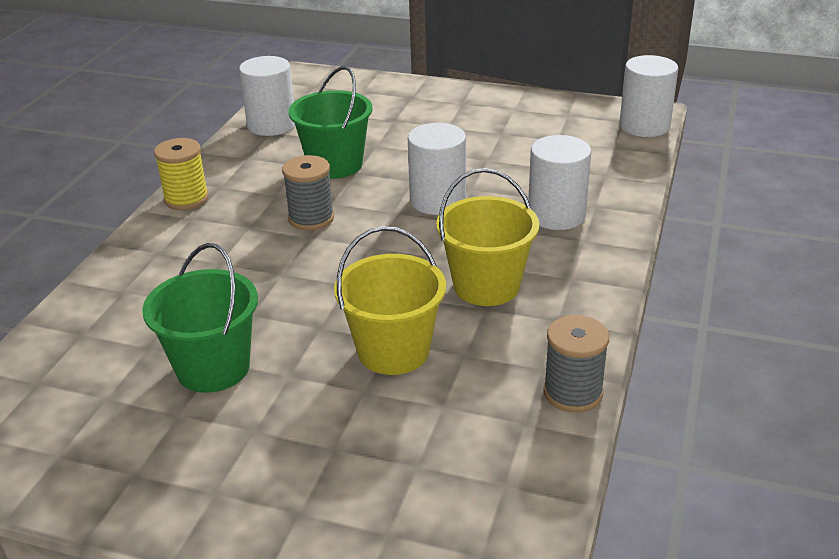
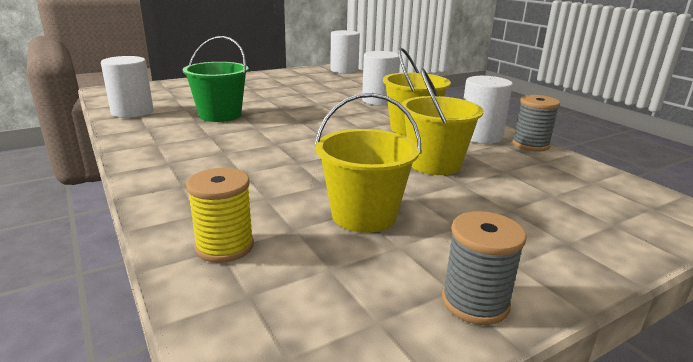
camera: 50 degrees left, 10 degrees down
(186, 199) = (142, 156): yellow spool -> yellow spool (224, 246)
(213, 368) = (364, 215): green bucket -> yellow bucket
(311, 218) = (259, 137): grey spool -> grey spool (475, 302)
(437, 201) = (314, 111): white cylinder -> white cylinder (480, 136)

